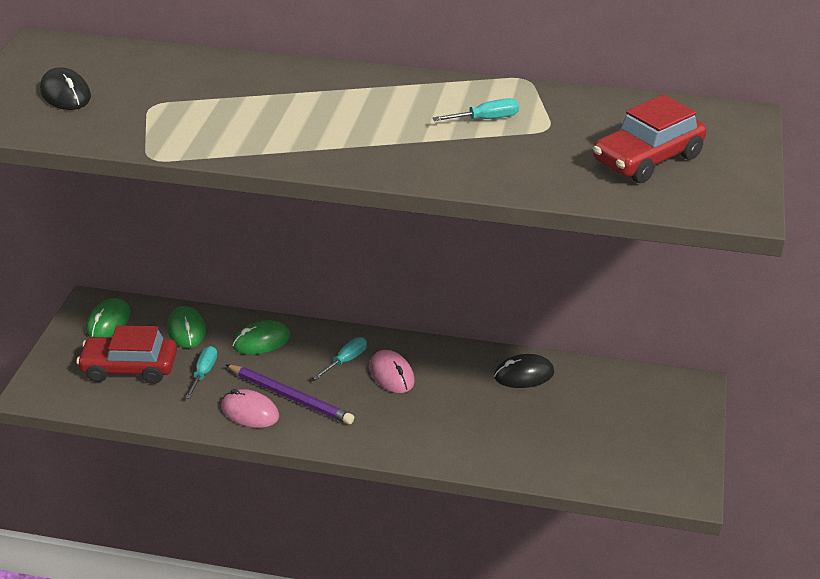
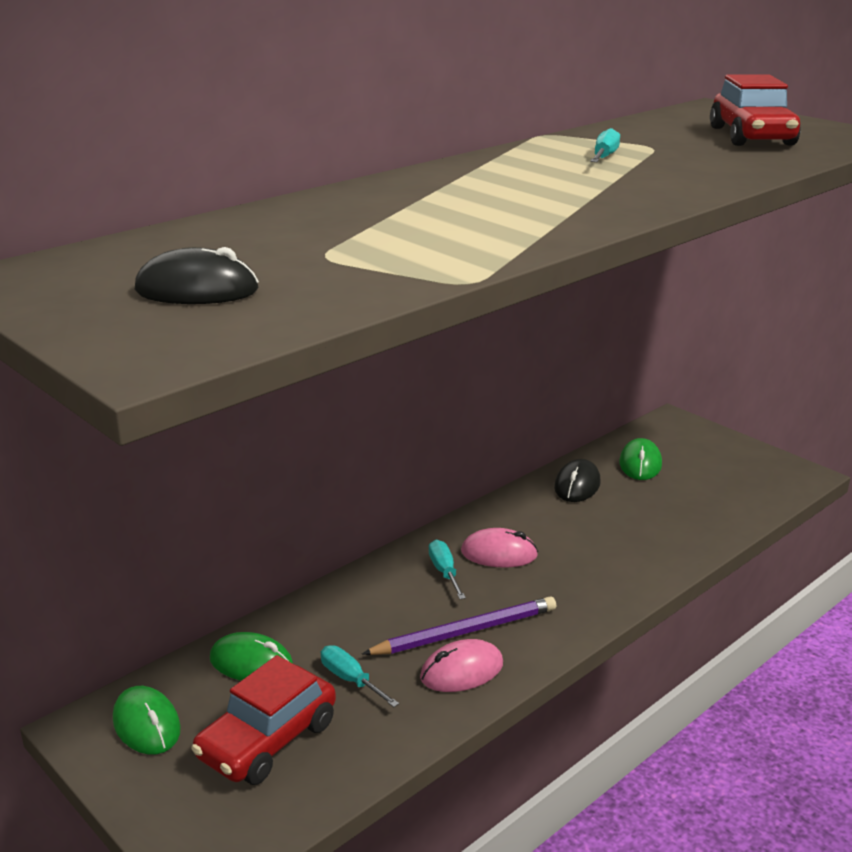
camera: 55 degrees left, 10 degrees down
(261, 341) = (343, 615): green mouse -> green mouse (640, 464)

